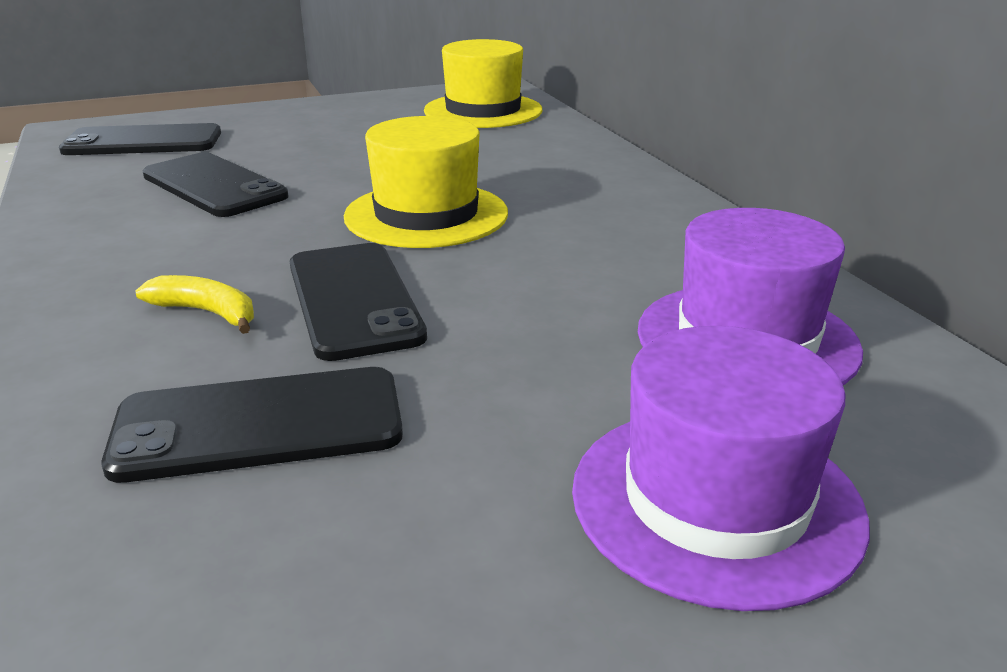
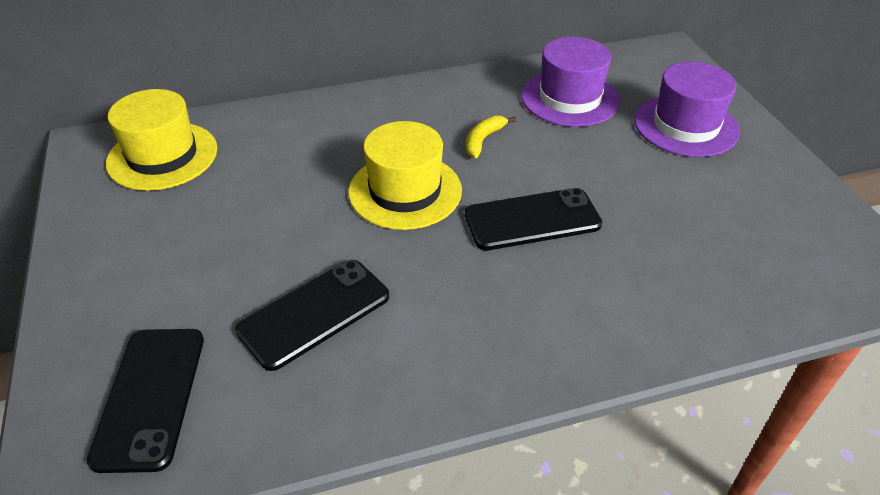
camera: 85 degrees left, 15 degrees up
(207, 313) = (550, 281): yellow banana -> yellow banana (483, 140)
(259, 425) = (662, 245): black phone -> none

